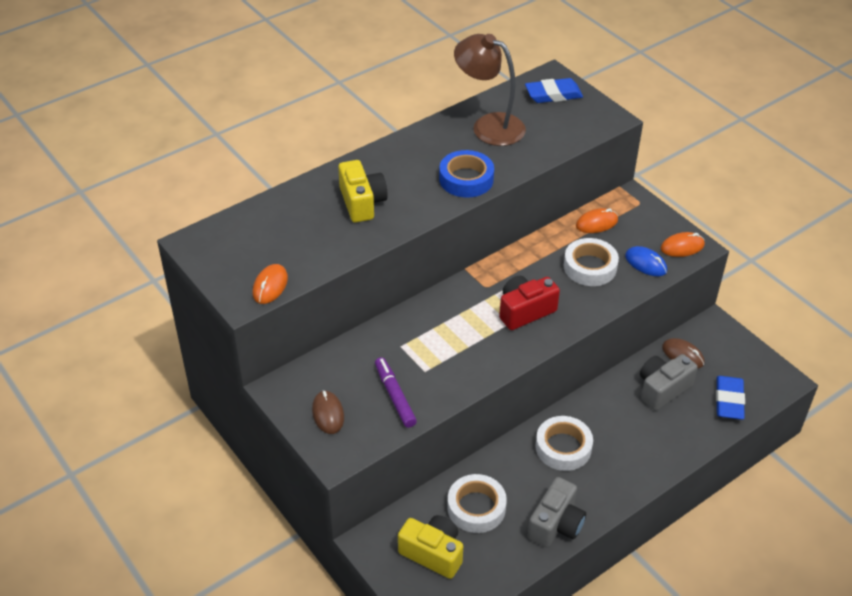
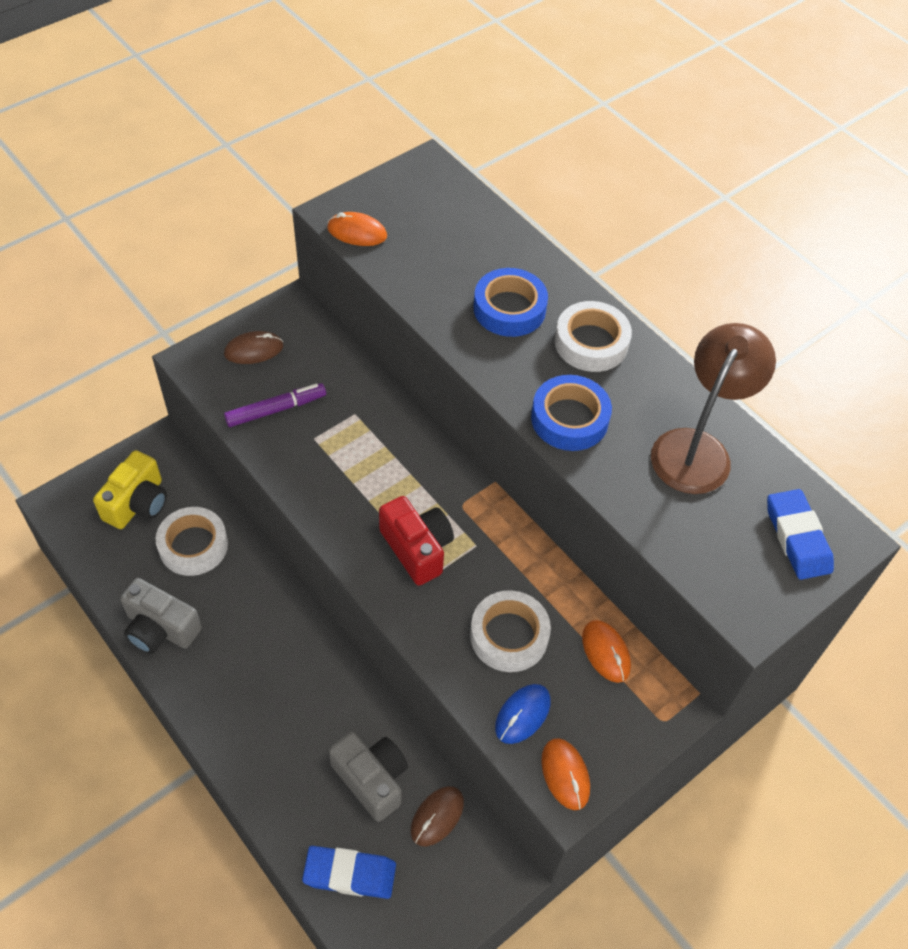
camera: 85 degrees right, 10 degrees up
(362, 202) = (509, 309): yellow camera -> blue tape
(563, 447) = (275, 643): white tape -> white tape (591, 343)

